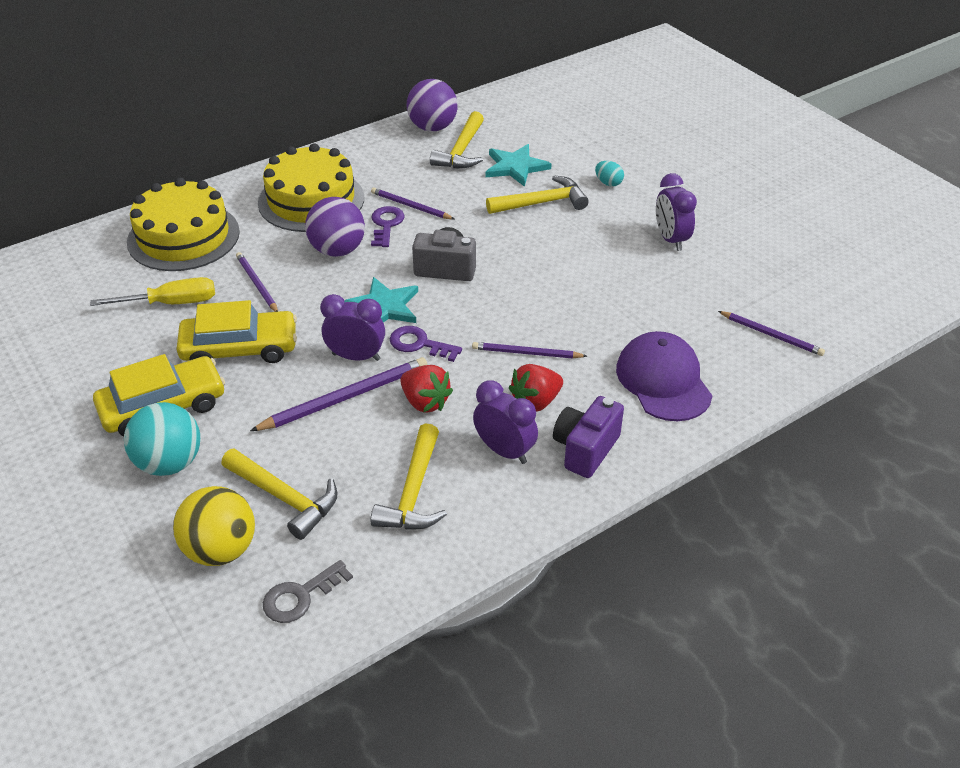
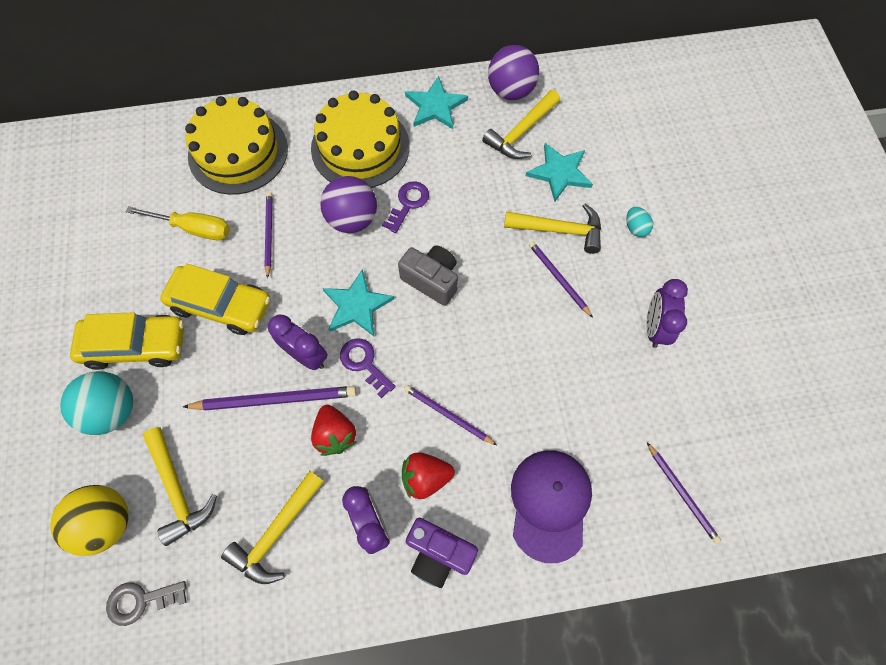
camera: 25 degrees right, 25 degrees up
(367, 154) = (435, 106): none -> turquoise star
(410, 206) = (440, 188): purple pencil -> purple pencil (558, 278)
(585, 449) = (438, 553): purple camera -> purple camera turned 120 degrees counterclockwise

